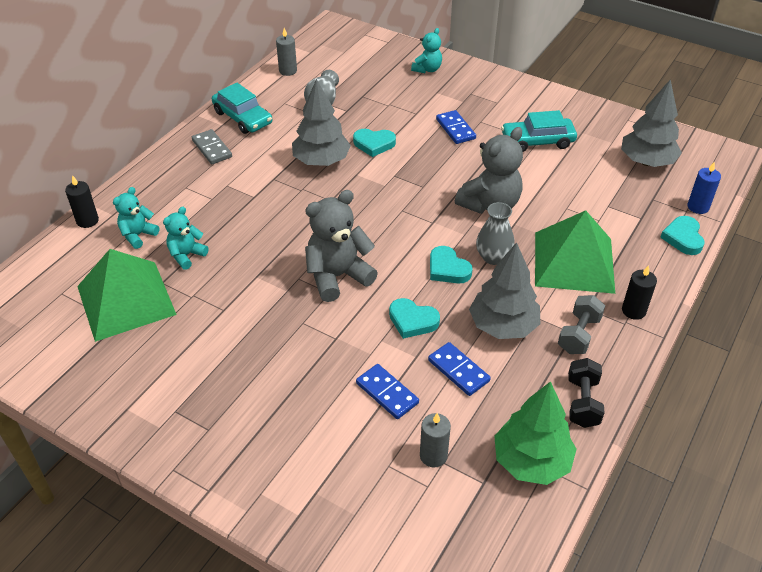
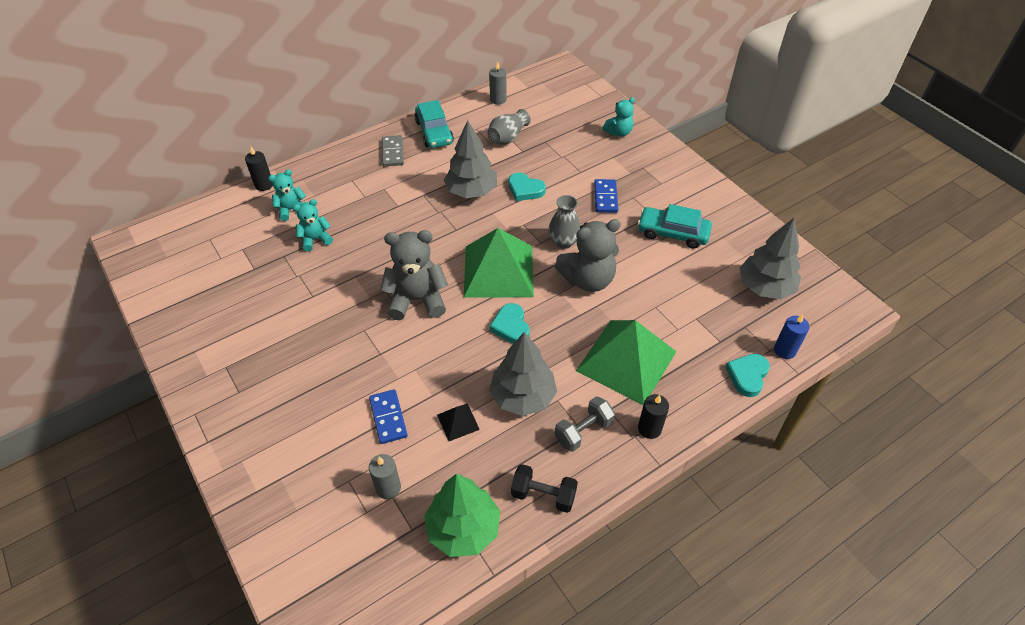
camera: 25 degrees right, 5 degrees up
(126, 300) = (249, 261): green pyramid -> green pyramid (498, 271)
(412, 321) = (450, 362): turquoise heart -> none
(458, 371) = (458, 422): blue domino -> black pyramid
(493, 257) = (557, 330): grey vase -> grey vase (563, 242)
(582, 402) = (543, 495): black dumbbell -> black dumbbell turned 75 degrees clockwise

